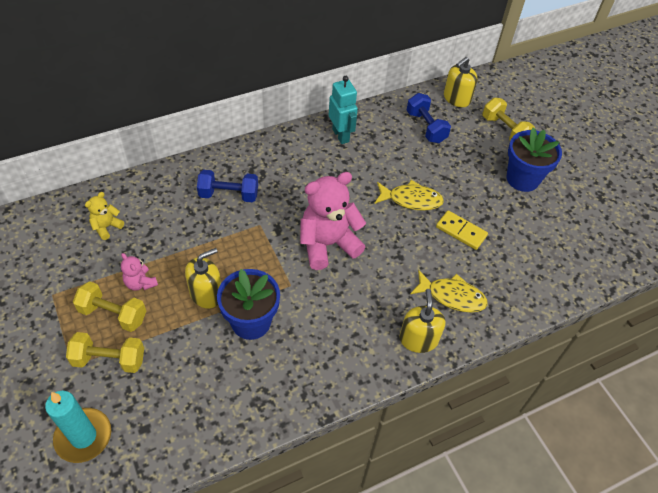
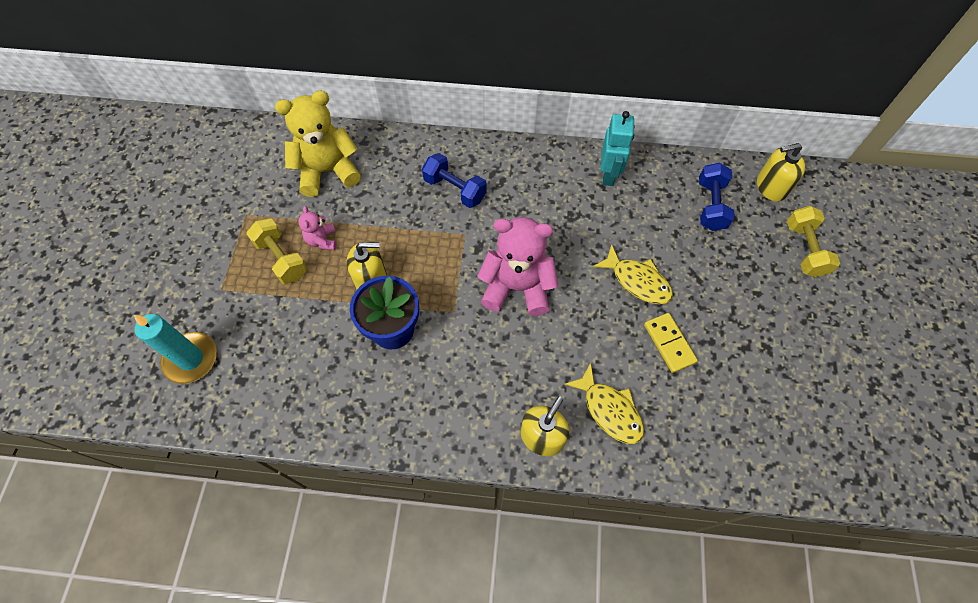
camera: 35 degrees right, 10 degrees up
(106, 227) = (327, 171): yellow teddy bear -> yellow teddy bear, size x2.09
(109, 360) = (253, 300): yellow dumbbell -> none
(522, 179) = (786, 318): blue flower pot -> none

